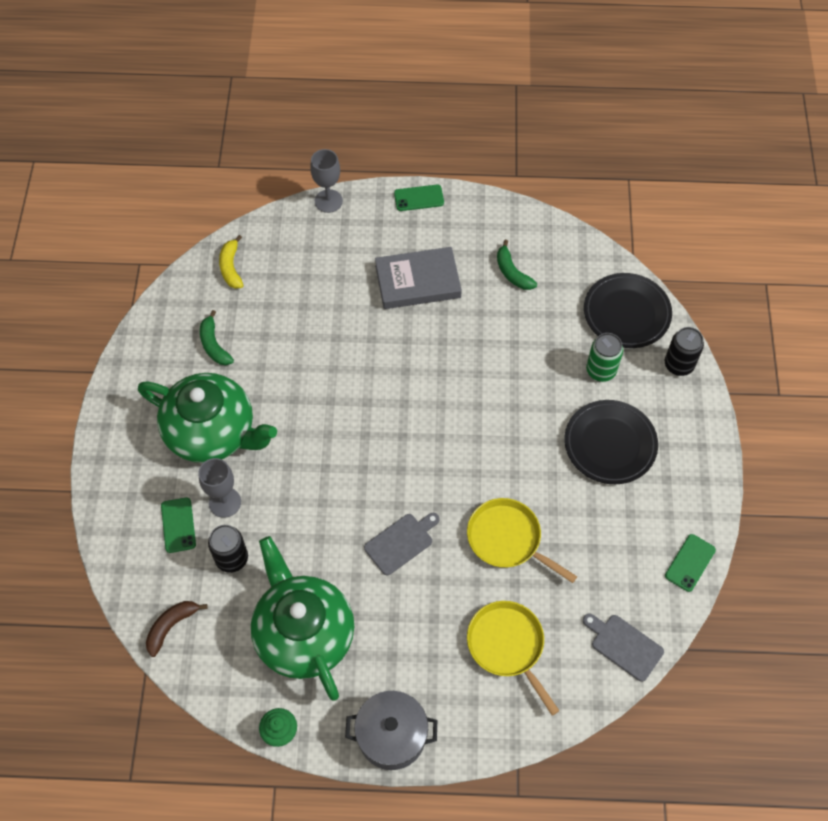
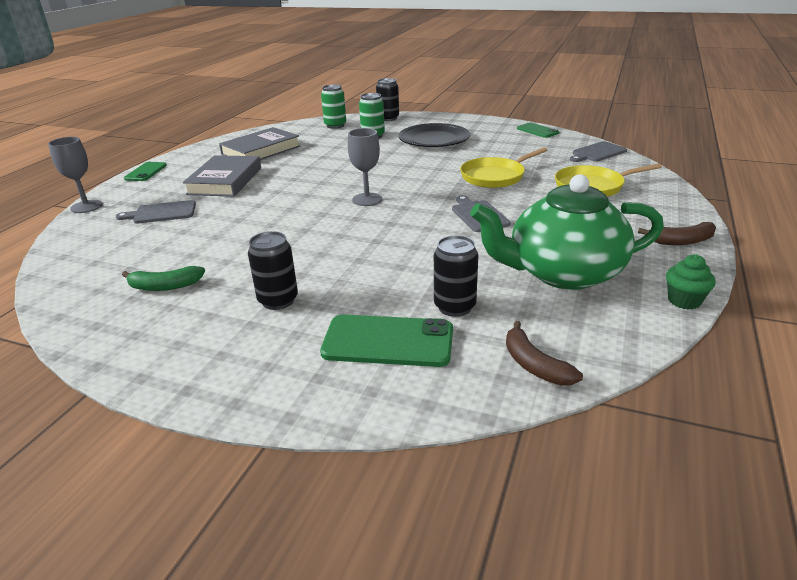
camera: 70 degrees left, 30 degrees down
(178, 525) = (388, 341): green phone -> green phone, size x1.65
(212, 432) = (278, 300): green teapot -> black can
(225, 502) = (377, 303): grey goblet -> grey goblet (367, 199)
(231, 267) = (81, 264): yellow banana -> none
(332, 269) = (162, 213): none -> grey cutting board
(392, 736) = (681, 241): grey pot -> brown banana
(512, 272) = (261, 150): green banana -> grey book
(626, 313) = (335, 125): black plate -> green can

